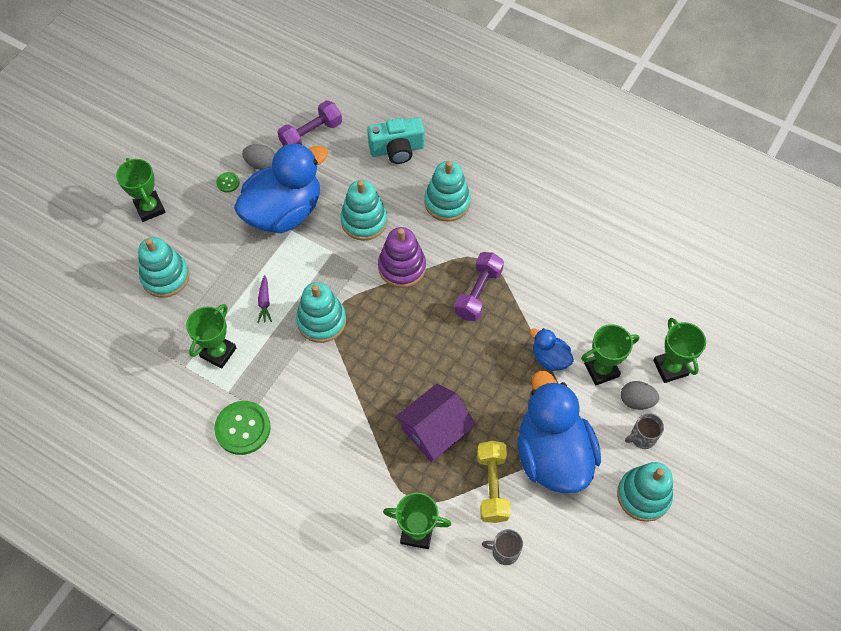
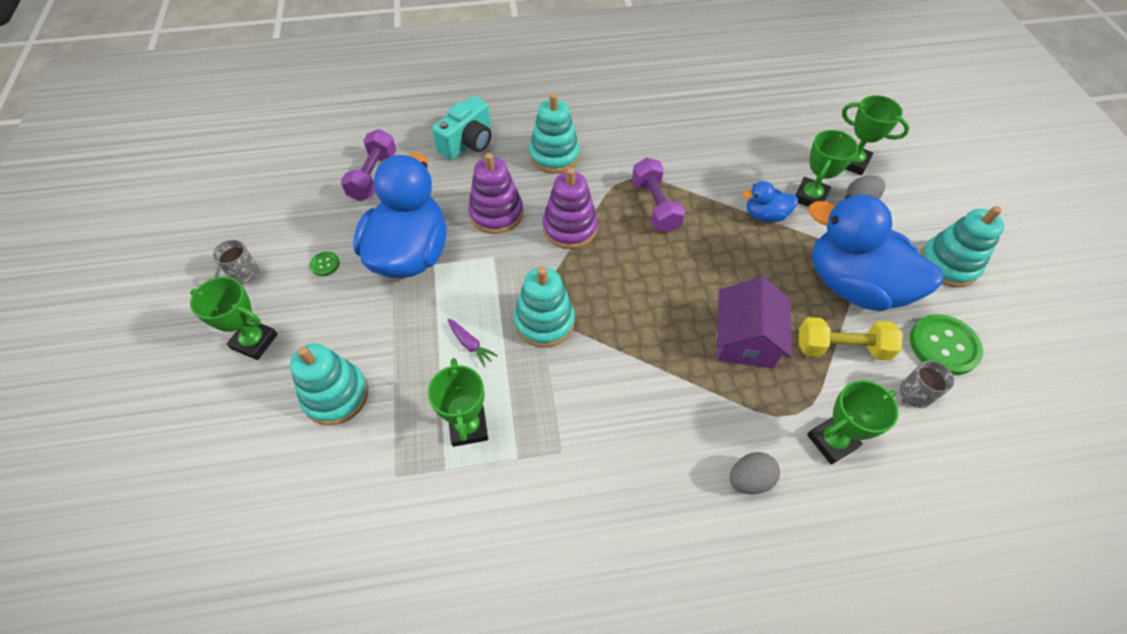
camera: 40 degrees left, 5 degrees down
(243, 428) = (570, 482): green button -> green button (943, 346)
(260, 164) = (345, 228): grey egg -> grey egg (749, 479)
(364, 221) = (496, 213): turquoise stacking toy -> purple stacking toy
(492, 486) = (841, 348): yellow dumbbell -> yellow dumbbell turned 45 degrees counterclockwise
(642, 437) = (895, 223): grey mug -> grey mug (244, 274)

